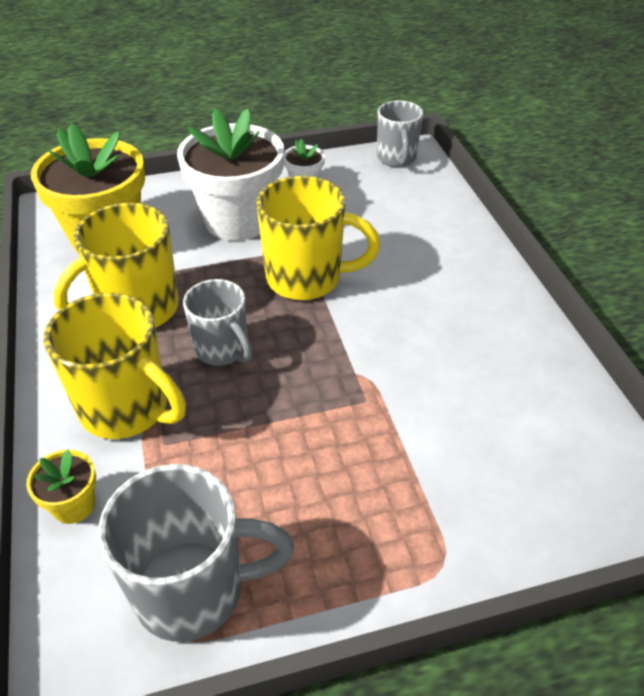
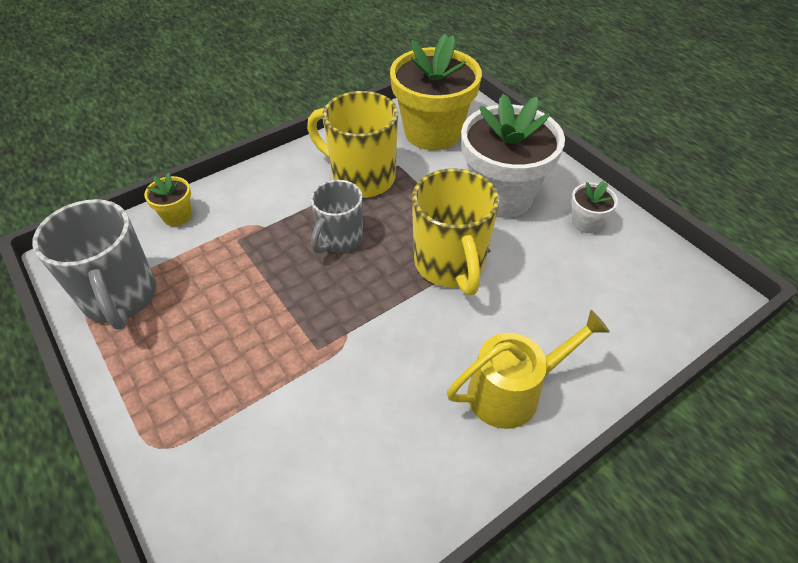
camera: 70 degrees right, 5 degrees up
(127, 409) = (263, 210): yellow mug -> none
(396, 158) = (691, 282): grey mug -> none
(462, 283) = (512, 391): none -> yellow watering can

